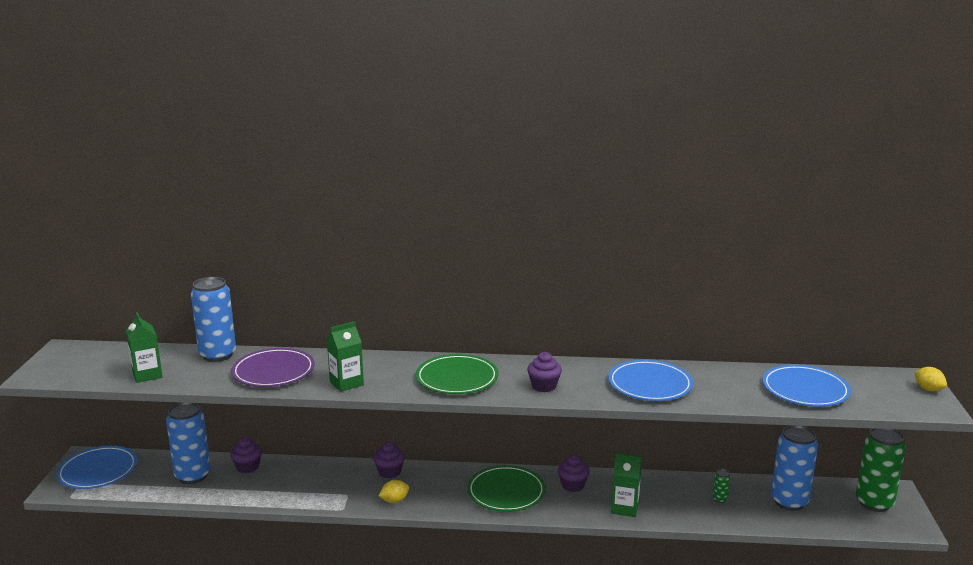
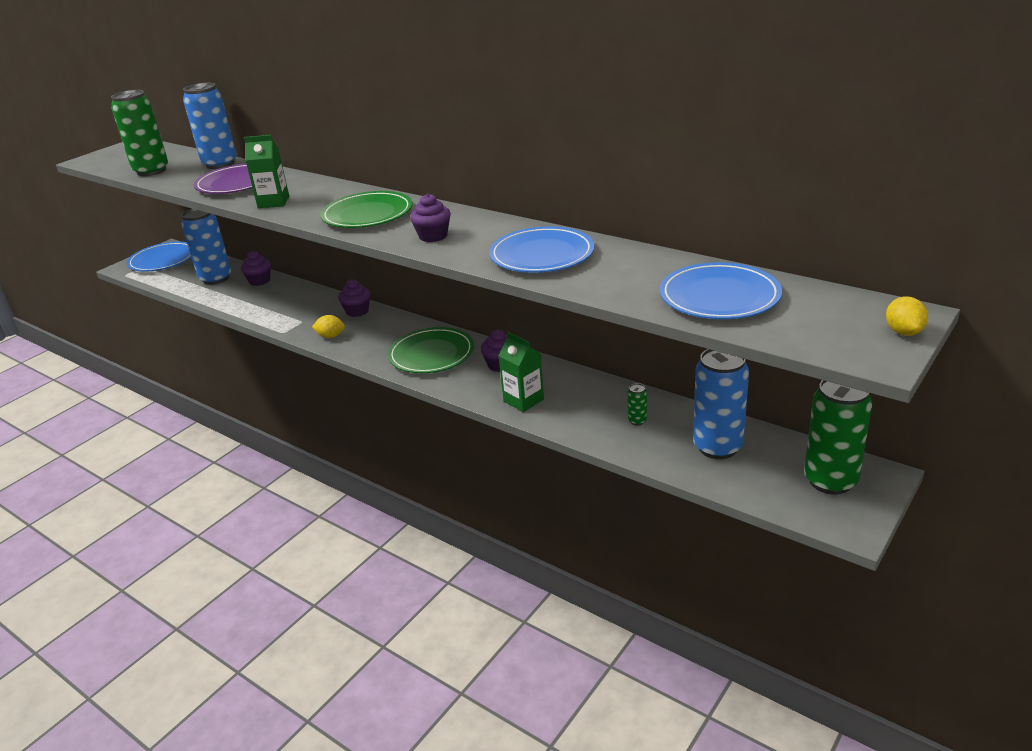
camera: 35 degrees right, 10 degrees up
(147, 375) = (151, 171): green carton -> green can

